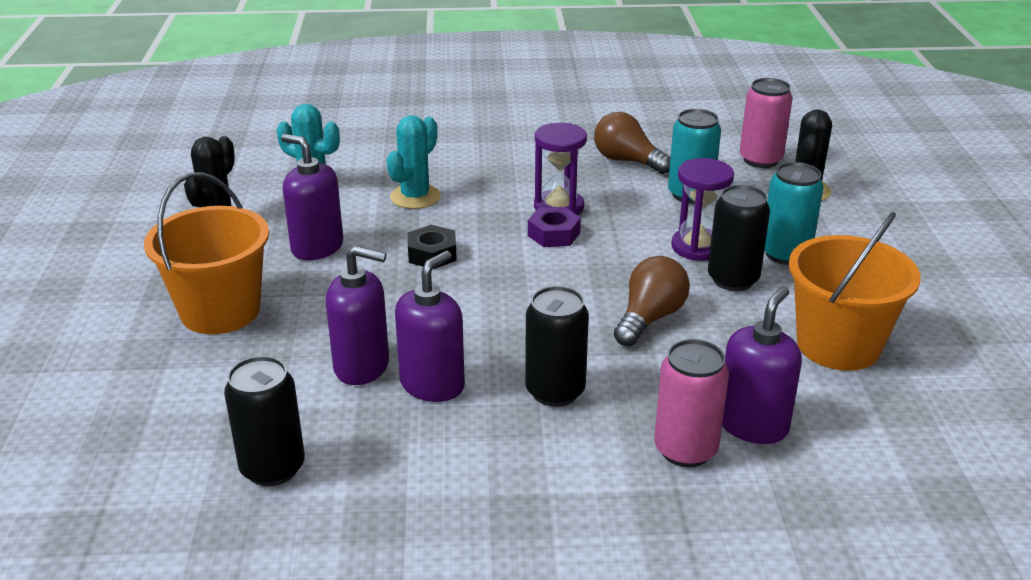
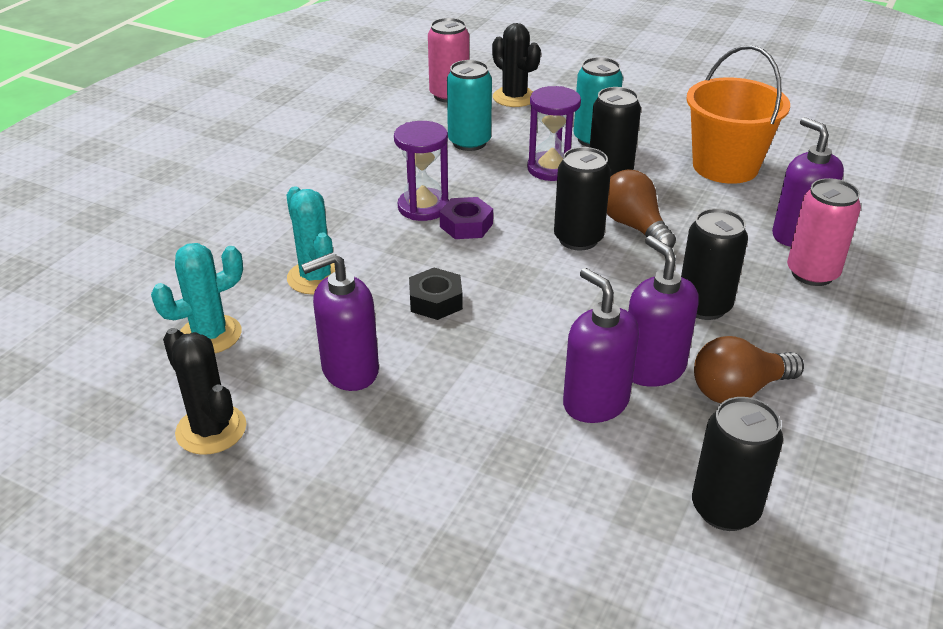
camera: 60 degrees left, 5 degrees up
(220, 311) = (415, 477): orange bucket -> none
(362, 366) = (595, 402): purple soap dispenser -> purple soap dispenser turned 75 degrees counterclockwise
(594, 294) = (578, 239): none -> black can
(627, 161) = (382, 148): brown light bulb -> brown light bulb (738, 390)

